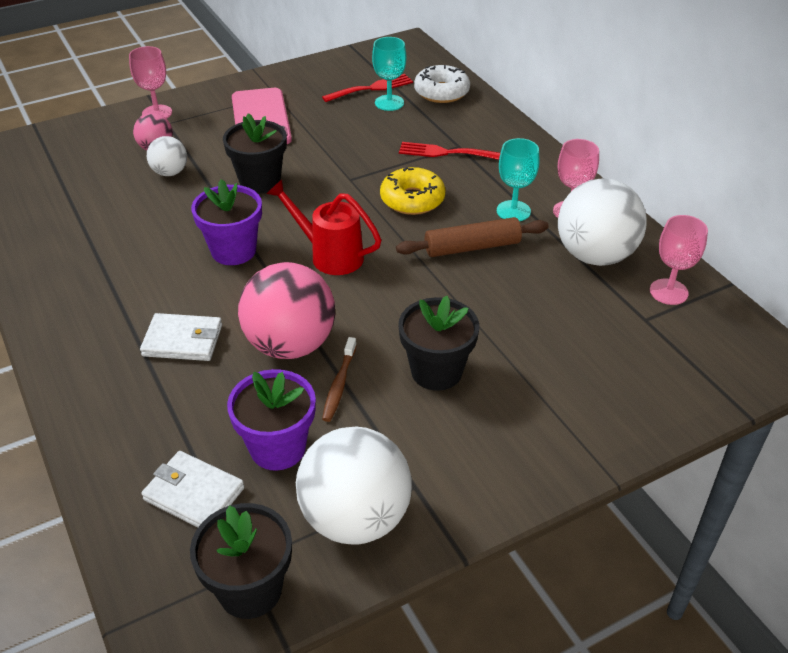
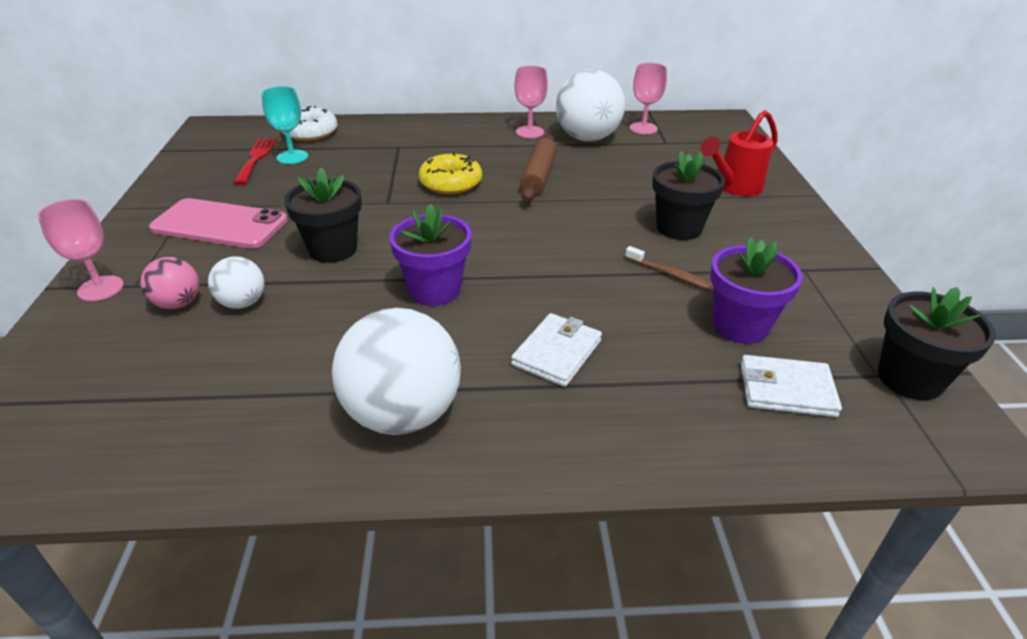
camera: 65 degrees left, 5 degrees down
(194, 494) = (786, 389): white wallet -> white wallet turned 45 degrees clockwise
(290, 345) = (604, 288): pink ball -> none
(330, 255) = (492, 239): red watering can -> red watering can (734, 187)
(355, 518) = (833, 304): white ball -> white ball (403, 414)
(445, 153) = (401, 154): red fork -> none
(513, 211) = (509, 150): turquoise goblet -> none

